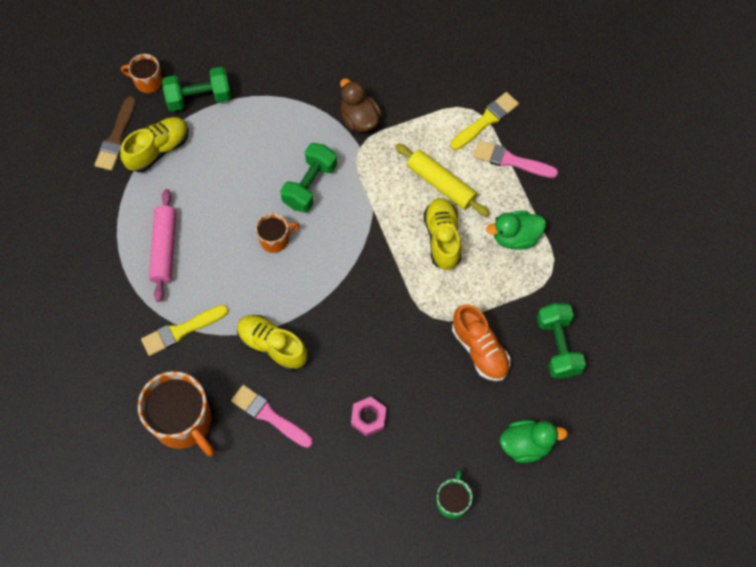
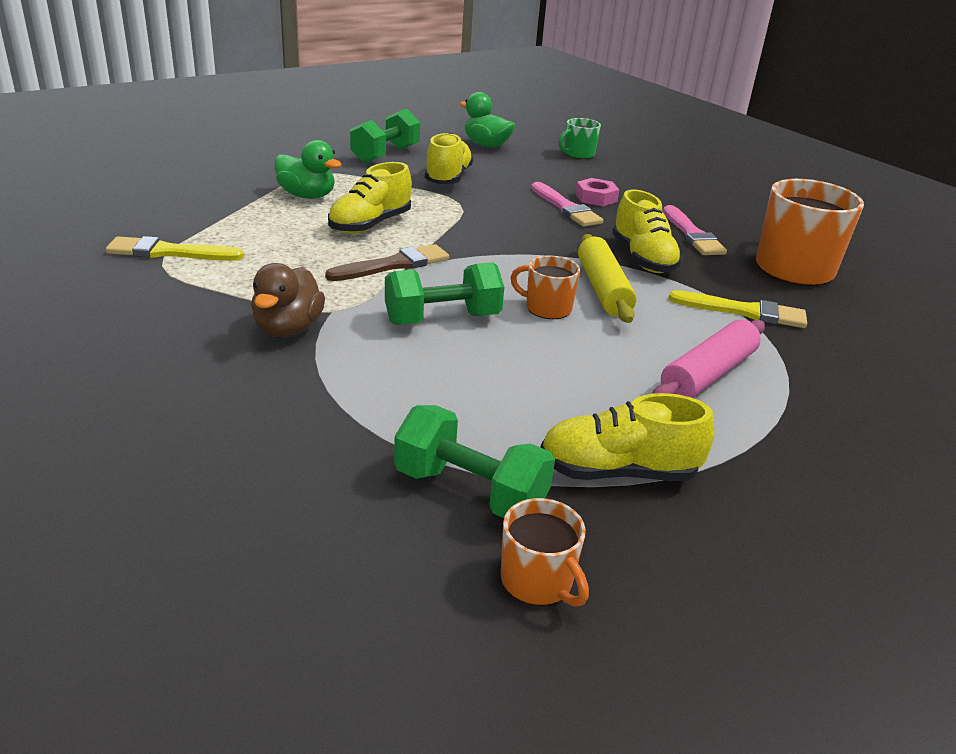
camera: 140 degrees left, 35 degrees down
(116, 137) = (683, 535): brown brush -> brown brush (393, 265)
(441, 184) = (304, 247): yellow rolling pin -> yellow rolling pin (603, 289)
(480, 349) = (448, 178): orange shoe -> yellow shoe
(511, 160) = (211, 223): pink brush -> pink brush (566, 208)

